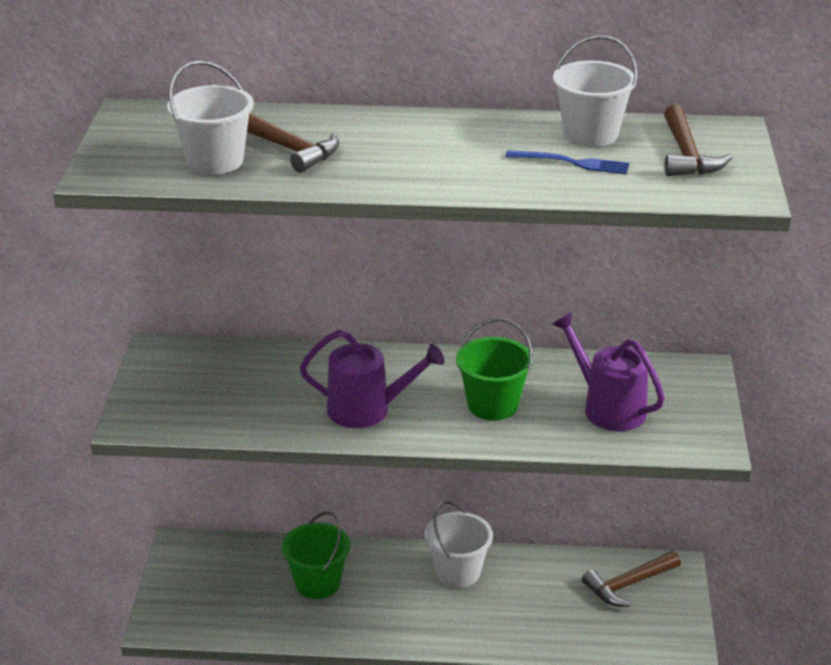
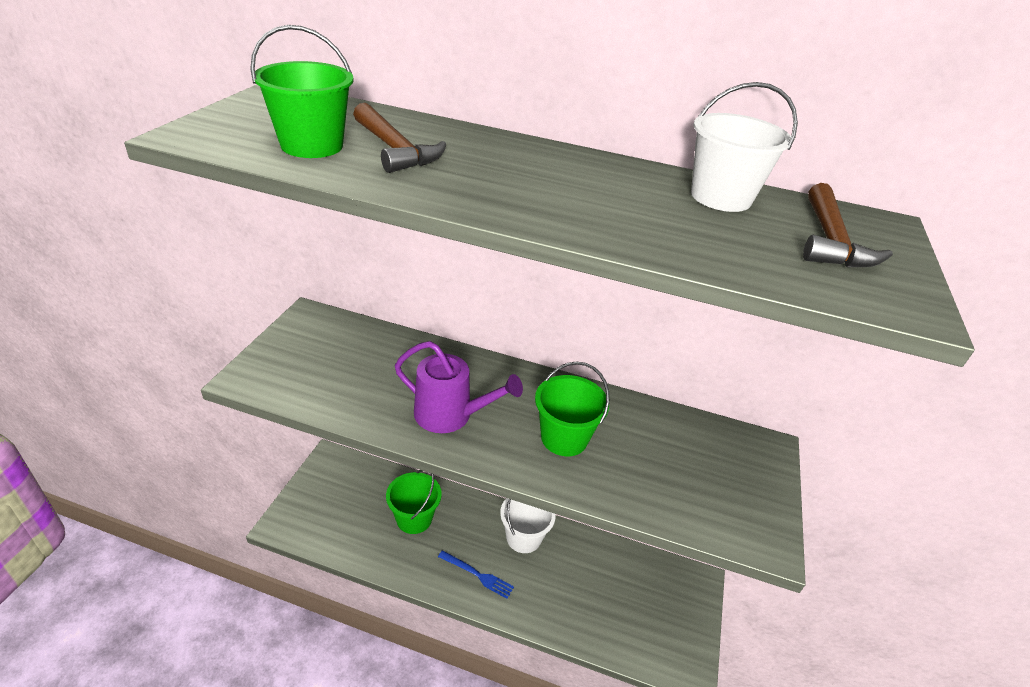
camera: 10 degrees right, 5 degrees up
(215, 161) = (312, 145): white bucket -> green bucket
(572, 163) = (693, 222): blue fork -> blue fork (478, 575)
(608, 408) = (671, 468): purple watering can -> none
(628, 585) = (656, 587): brown hammer -> none

